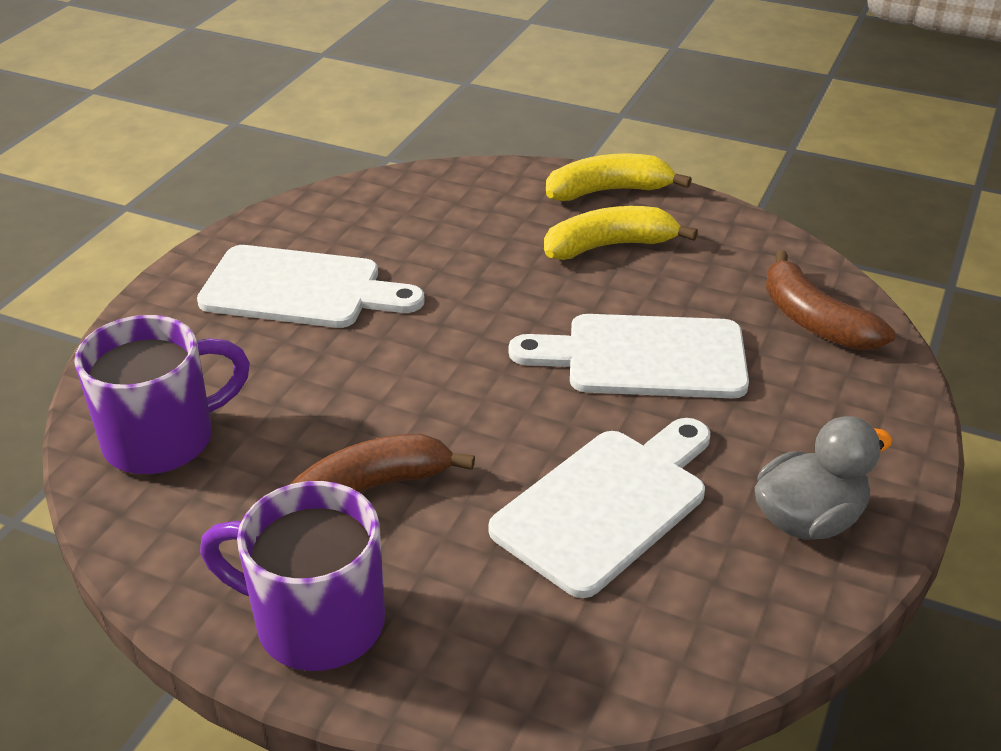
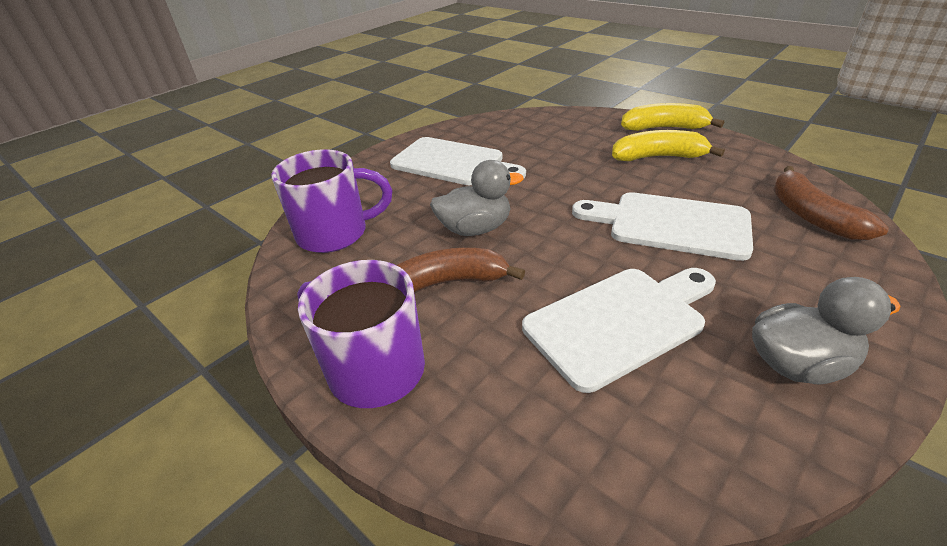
camera: 20 degrees right, 0 degrees up
(378, 401) = (475, 229): none -> grey duck

